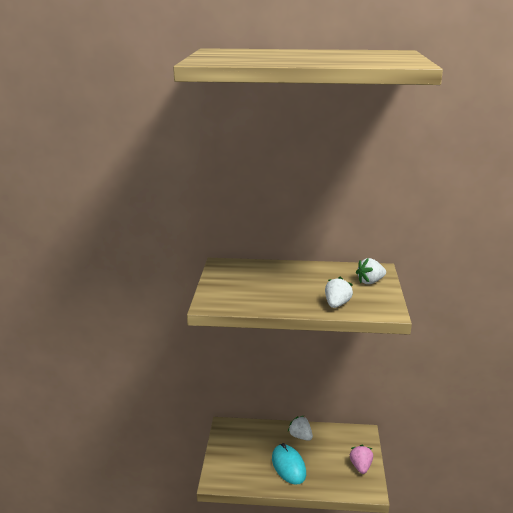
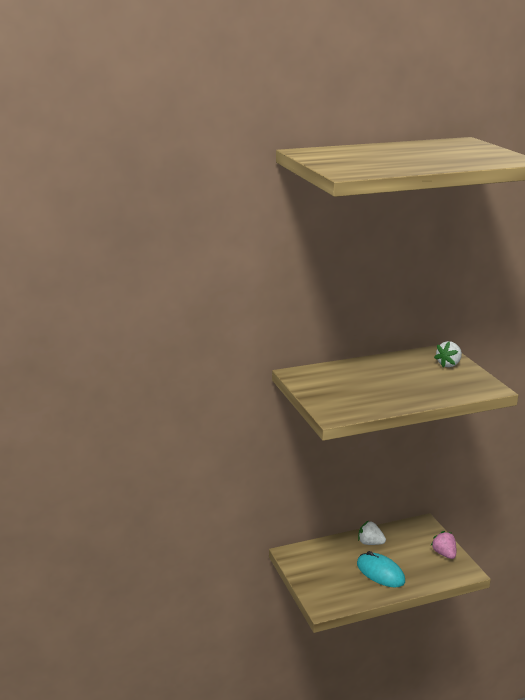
camera: 25 degrees left, 0 degrees up
(337, 304) = (444, 391): white strawberry -> none

